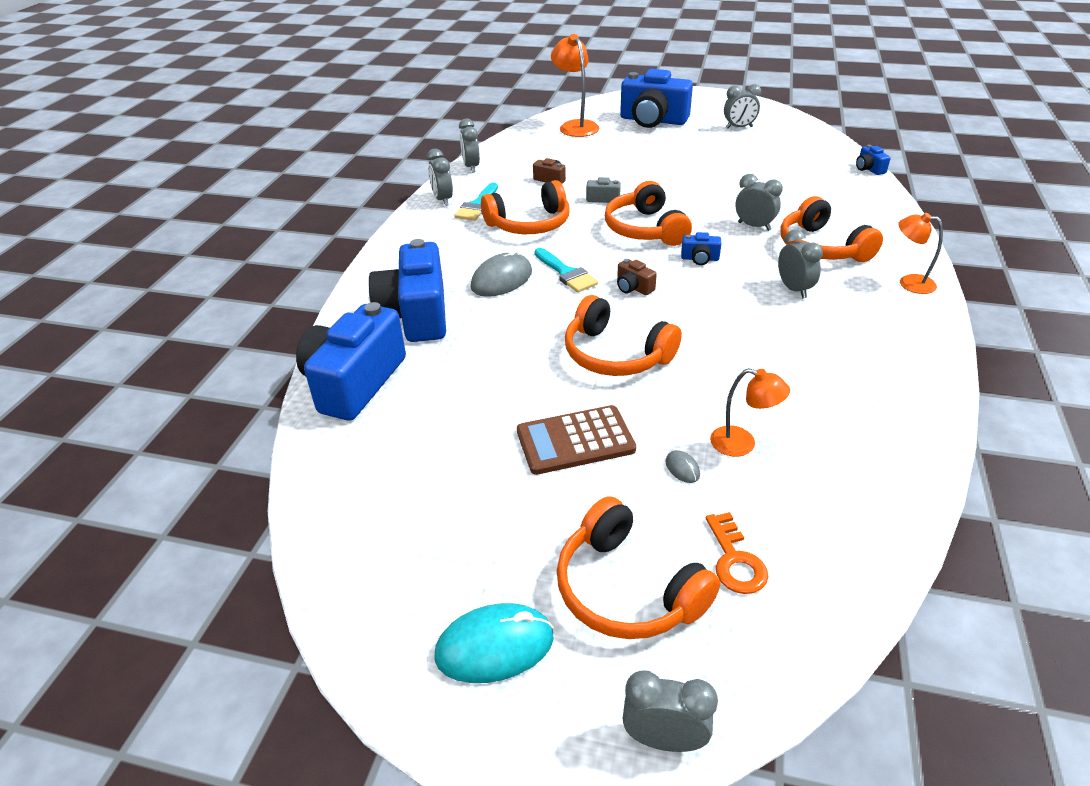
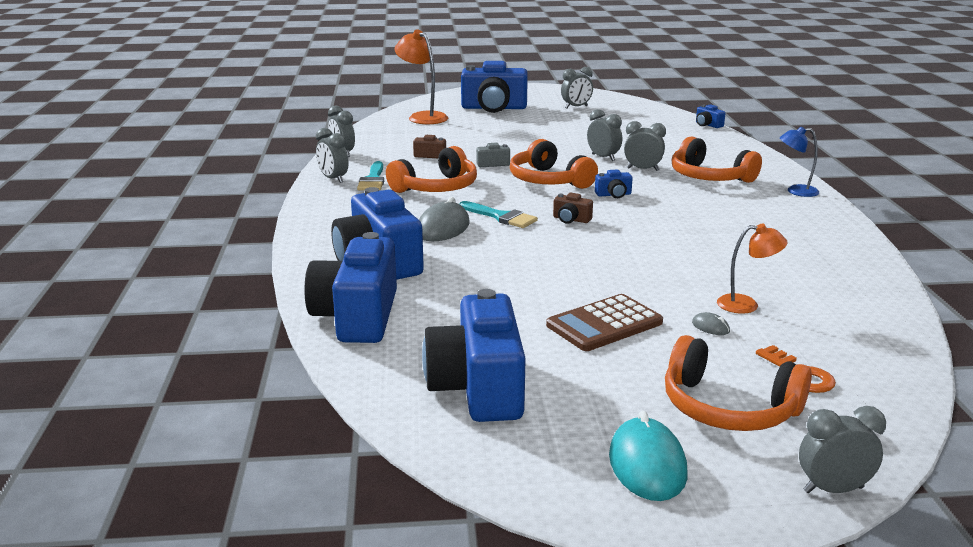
camera: 20 degrees left, 15 degrees down
(403, 499) = (478, 387): none -> blue camera
(494, 647) = (647, 465): turquoise mouse -> turquoise mouse turned 60 degrees counterclockwise
(615, 355) = (592, 264): orange headphones -> none
(794, 289) = (709, 205): grey clock -> grey clock (603, 157)
(909, 283) = (795, 191): orange lamp -> blue lamp

